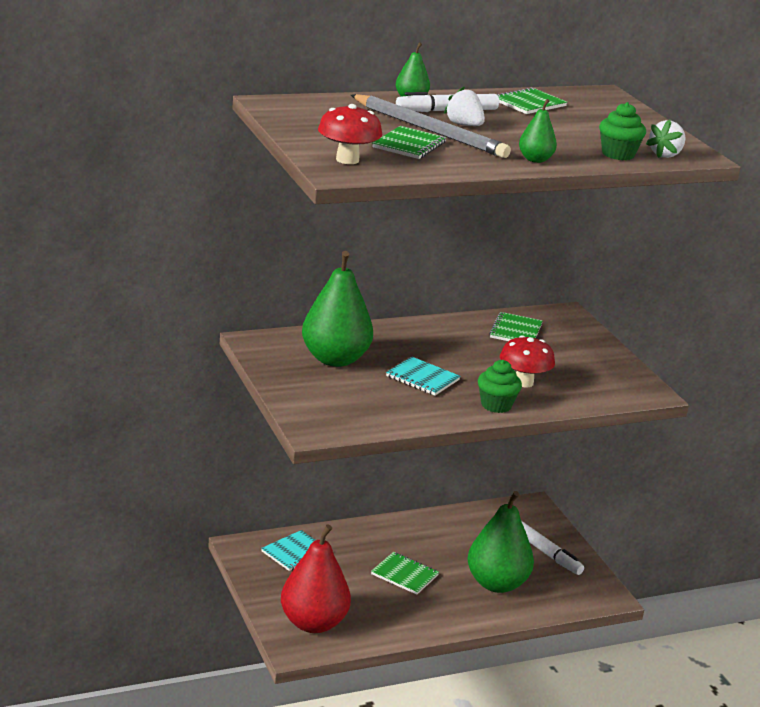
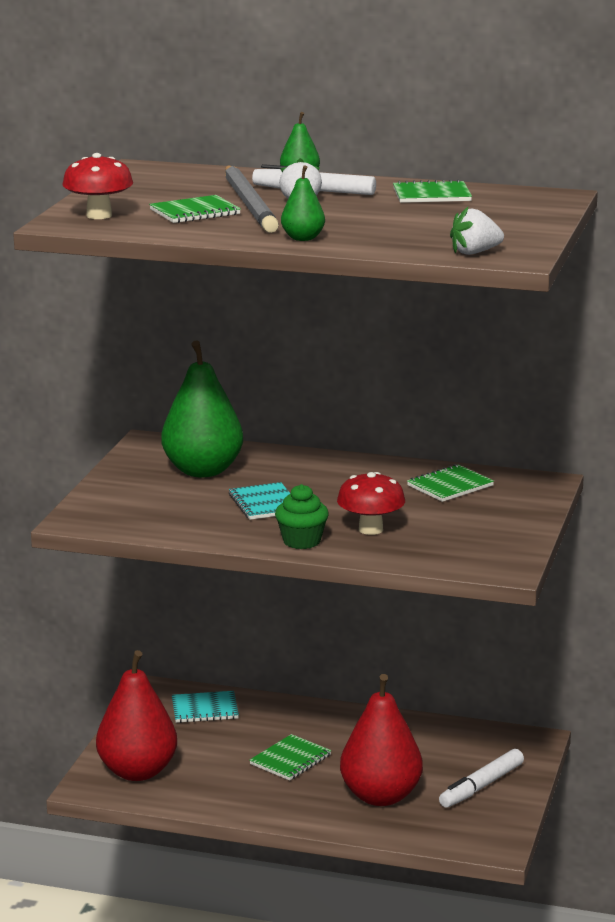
camera: 40 degrees right, 5 degrees down
(404, 575) = (290, 760): green notebook -> green notebook turned 60 degrees clockwise
(496, 584) = (380, 796): green pear -> red pear
(546, 553) = (481, 786): white marker -> white marker turned 45 degrees clockwise
(618, 154) = (415, 245): green cupcake -> none

